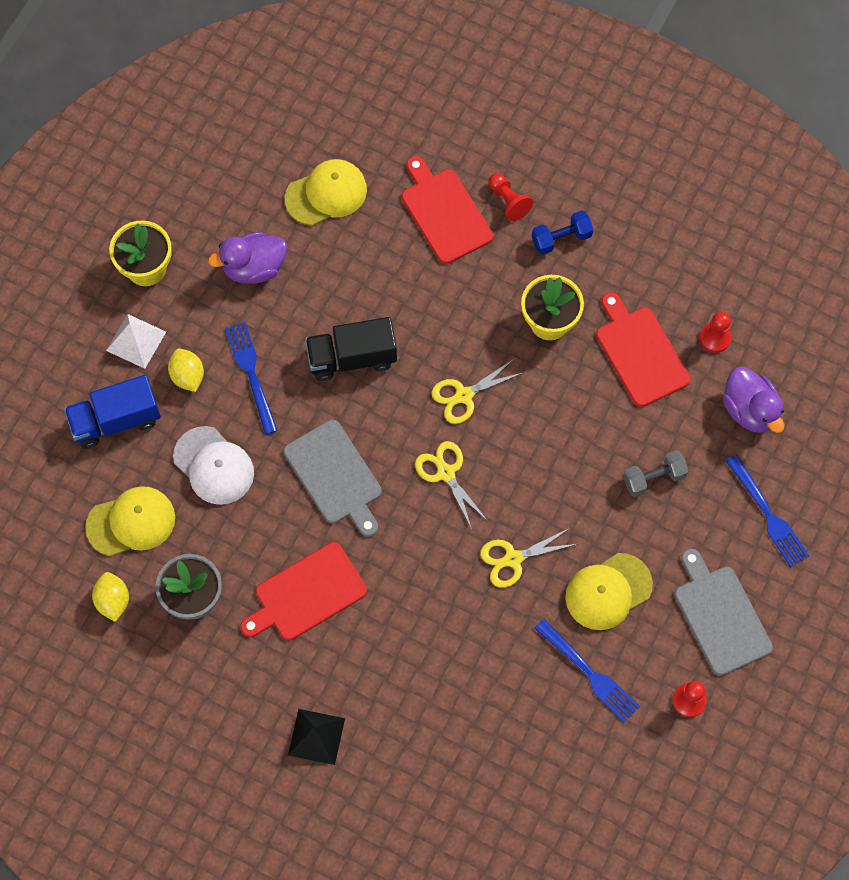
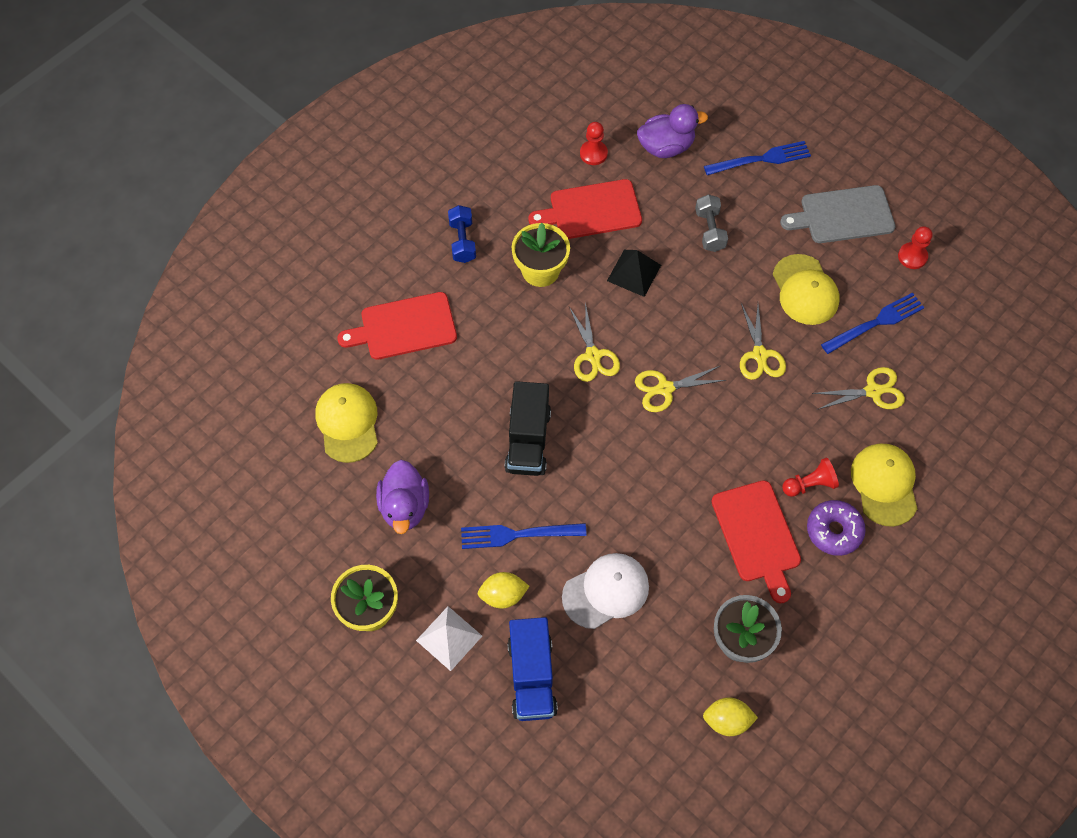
camera: 75 degrees left, 5 degrees down
(131, 522) = (646, 684): yellow cap -> yellow cap (884, 484)
(316, 736) = (898, 558): black pyramid -> black pyramid (634, 273)
(330, 667) = (834, 531): none -> purple donut
(335, 476) = (644, 483): grey cutting board -> none
(503, 683) = (873, 391): none -> yellow scissors
(508, 201) = (411, 273): red pawn -> red pawn (809, 484)

